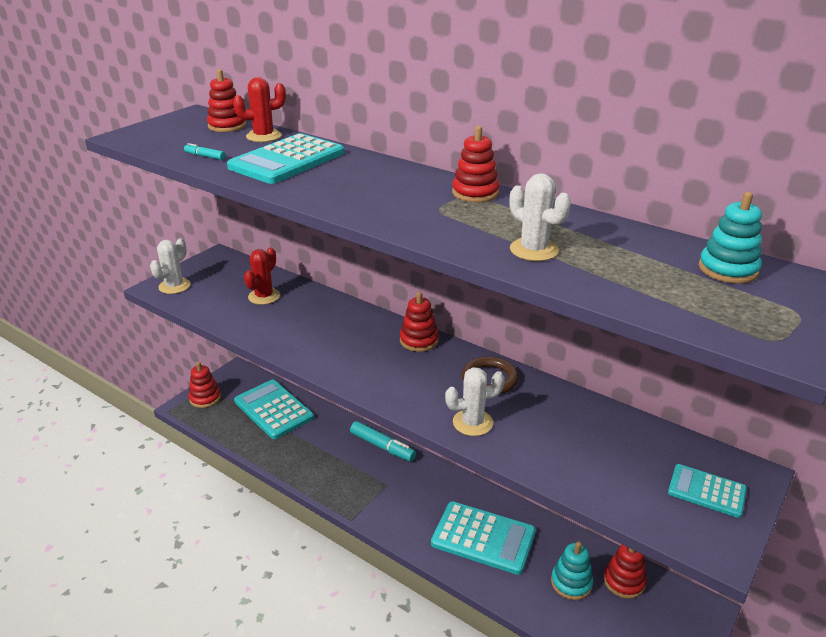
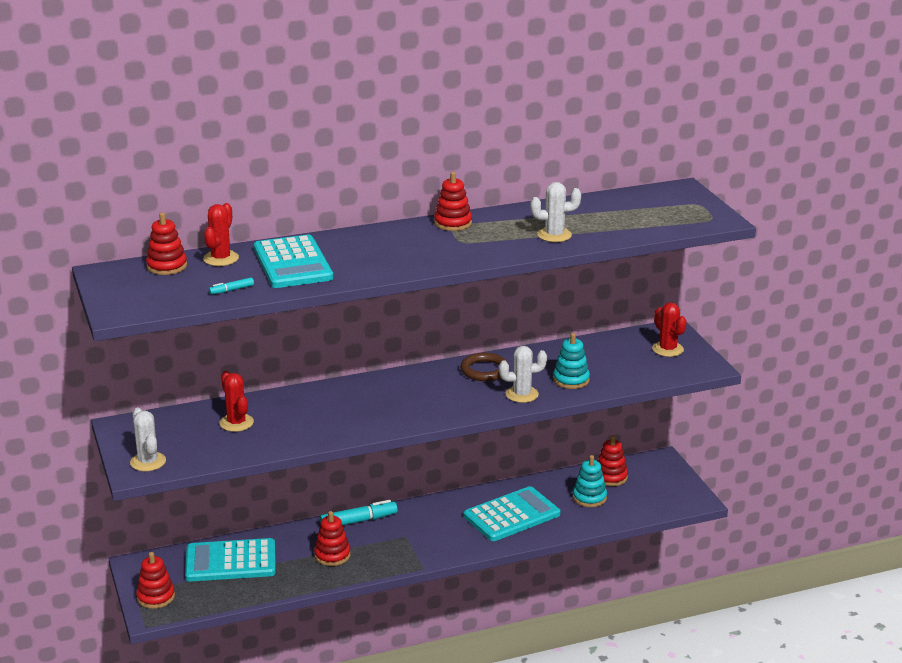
camera: 55 degrees left, 5 degrees down
(419, 340) = (402, 378): red stacking toy -> red stacking toy (332, 555)
(472, 423) = (522, 394): white cactus -> white cactus turned 60 degrees clockwise
(706, 491) = (667, 349): turquoise calculator -> red cactus
(728, 269) = (641, 200): turquoise stacking toy -> turquoise stacking toy (571, 380)

